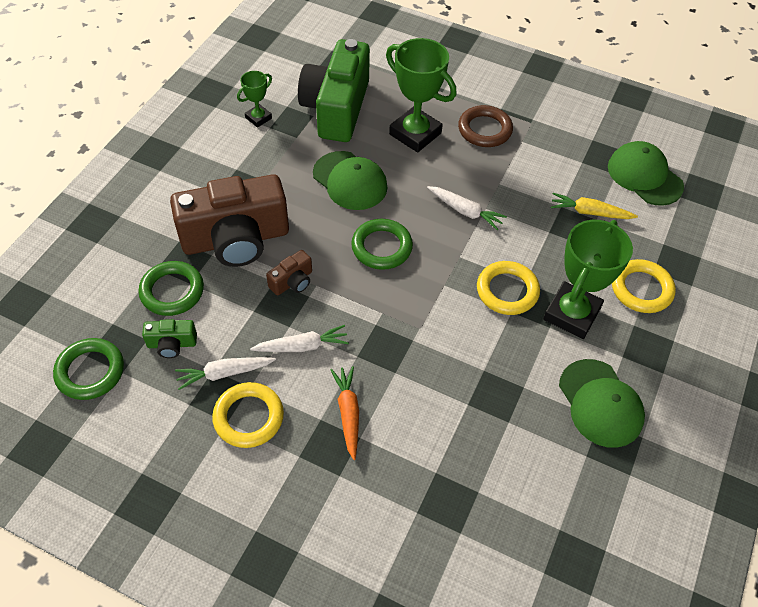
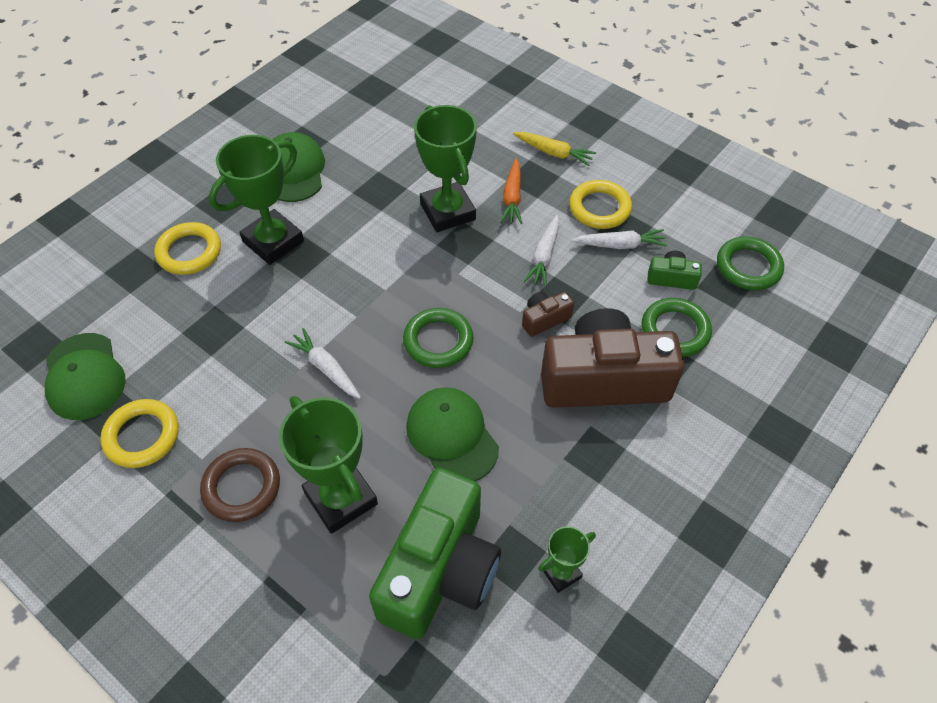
camera: 165 degrees left, 0 degrees up
(302, 346) = (544, 256): white carrot -> white carrot turned 75 degrees counterclockwise
(413, 381) = (447, 212): none -> green trophy
(507, 291) = (324, 273): yellow ring -> yellow ring (142, 436)
(590, 212) = (183, 341): yellow carrot -> yellow carrot (553, 153)

